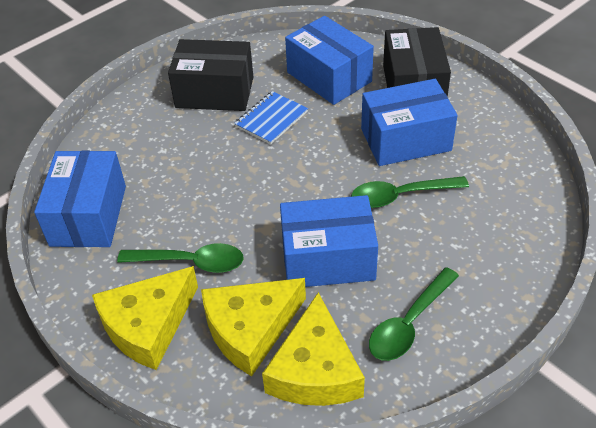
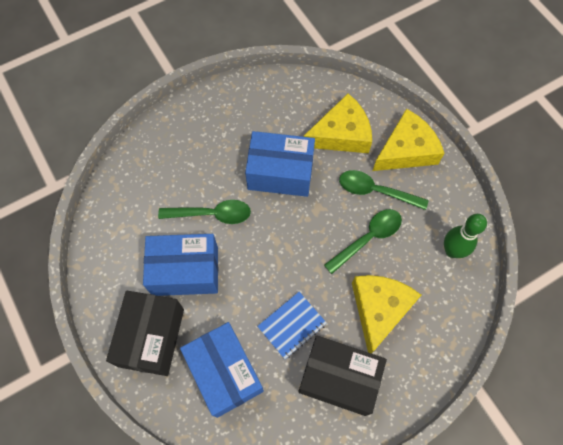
camera: 170 degrees left, 20 degrees up
(89, 215) = (452, 251): blue box -> green bowling pin
(315, 370) = (307, 101): yellow cheese -> yellow cheese (379, 309)
(409, 323) = (243, 117): green spoon -> green spoon (368, 238)

